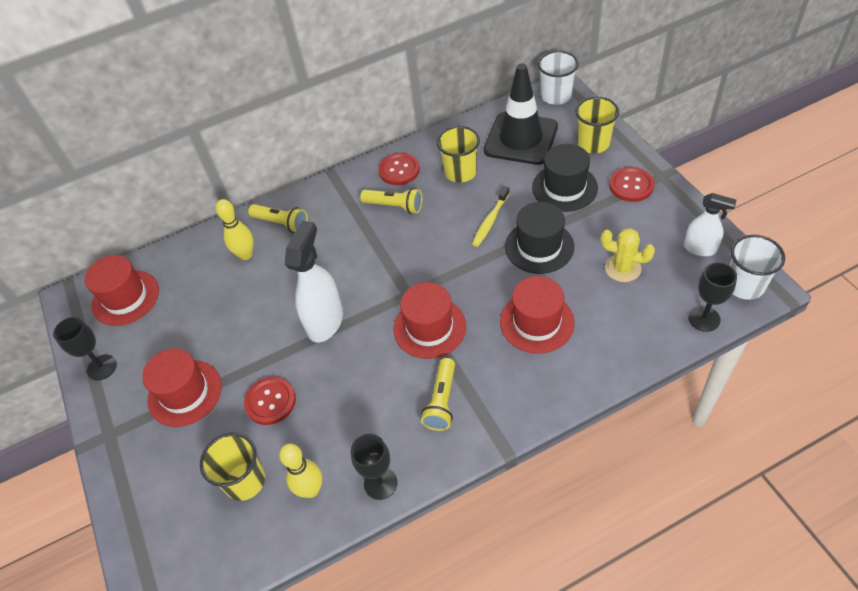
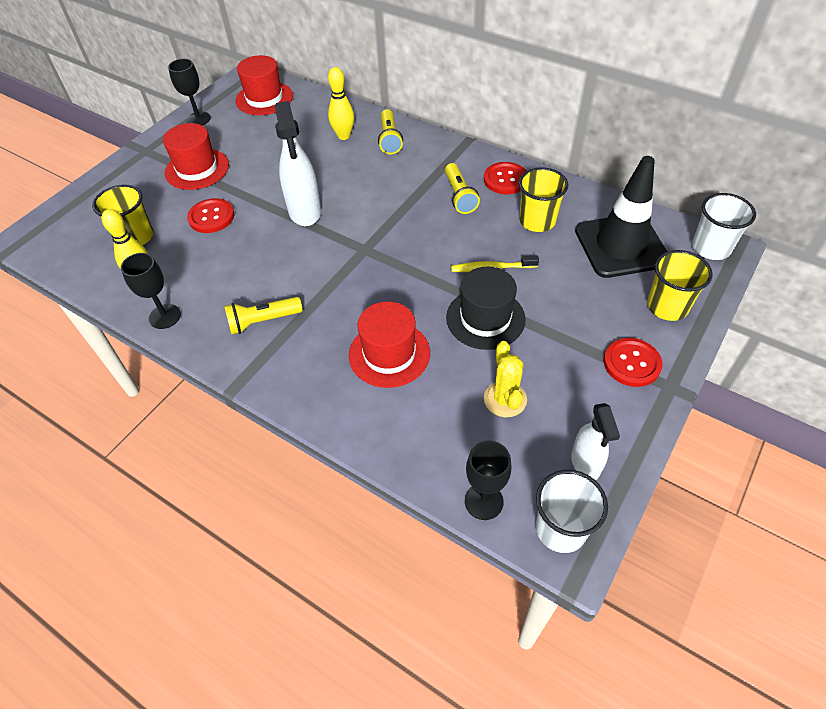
camera: 55 degrees right, 0 degrees up
(325, 321) = (305, 211): white spray bottle -> white spray bottle turned 90 degrees clockwise
(429, 327) = (337, 279): red hat -> none
(564, 187) = (581, 307): black hat -> none

